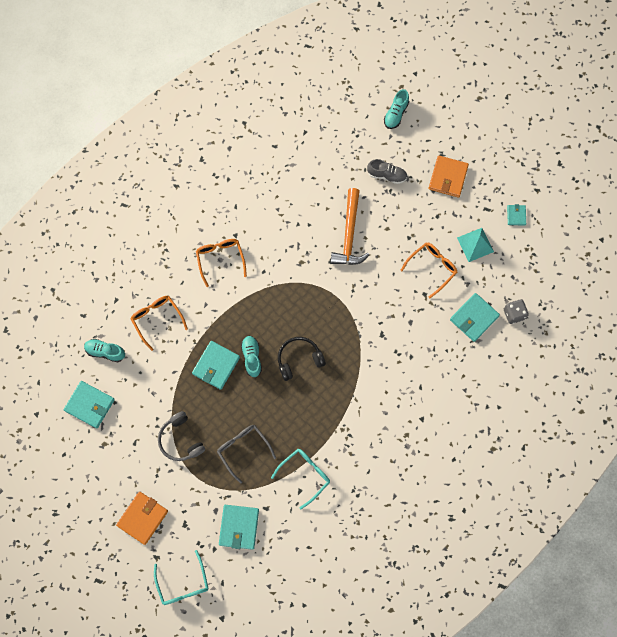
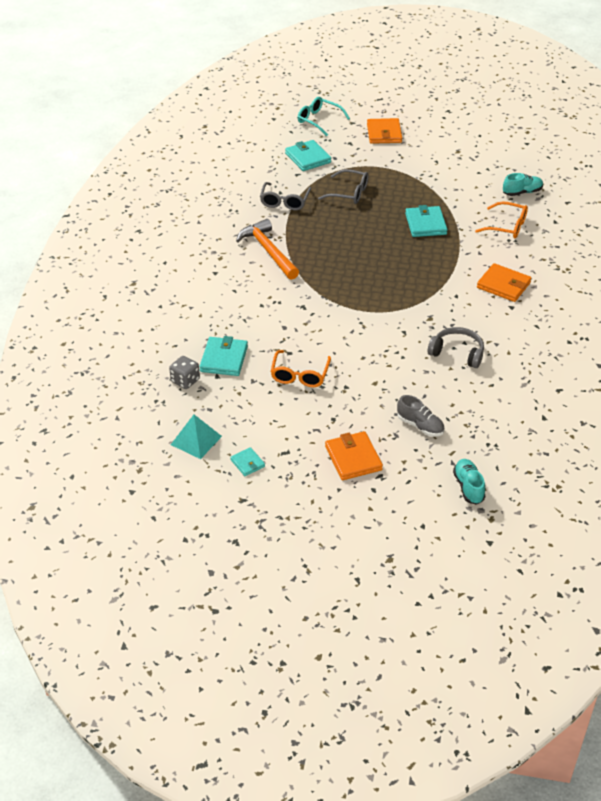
camera: 145 degrees right, 30 degrees down
(90, 405) = (495, 163): turquoise wallet -> none
(180, 440) = (403, 177): grey headphones -> grey headphones (457, 353)
(220, 259) = (503, 285): orange glasses -> orange wallet
(252, 357) = (402, 241): turquoise shoe -> none
(299, 359) = (360, 258): black headphones -> none
(305, 475) = (284, 201): turquoise glasses -> grey glasses
(349, 234) = (407, 359): orange hammer -> orange hammer (268, 251)
(386, 175) = (420, 426): grey shoe -> grey shoe turned 120 degrees counterclockwise
(475, 244) = (271, 415): turquoise pyramid -> turquoise pyramid (196, 440)

